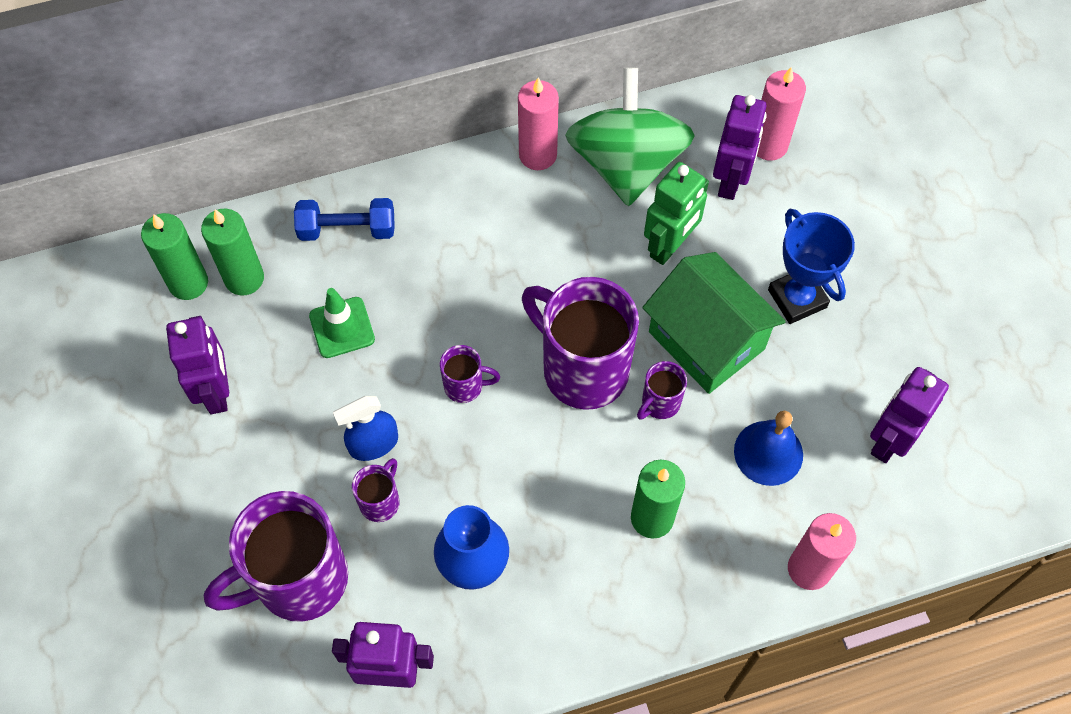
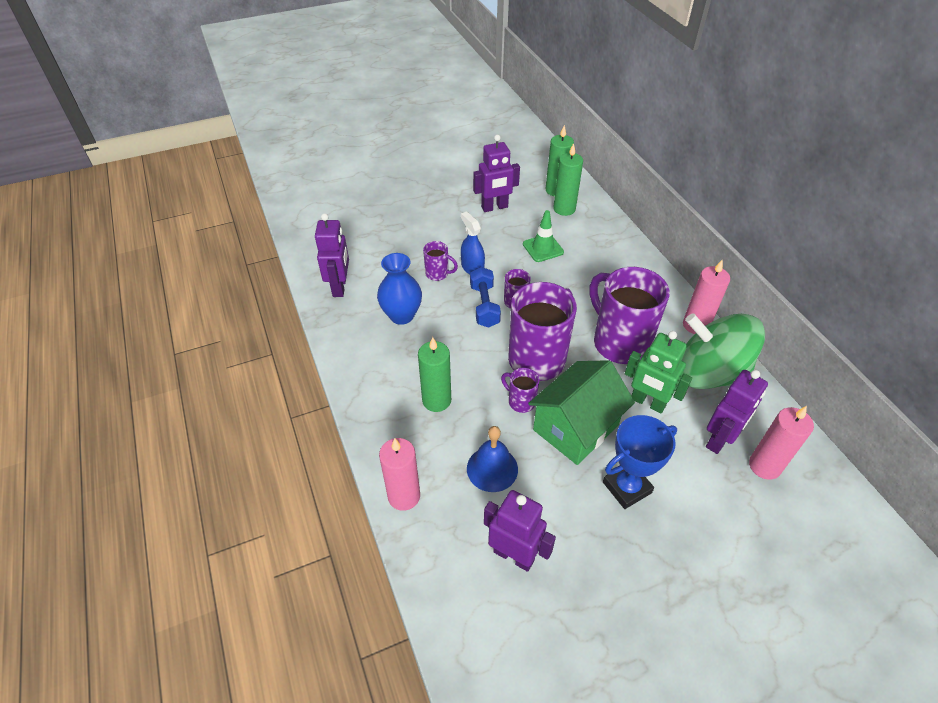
camera: 85 degrees right, 15 degrees down
(298, 580) = (391, 247): purple mug -> purple mug (619, 342)
(347, 229) = (608, 244): blue dumbbell -> blue dumbbell (484, 305)
(626, 164) = (708, 374): green spinning top -> green spinning top turned 150 degrees counterclockwise
(730, 180) = (719, 440): purple robot -> purple robot turned 60 degrees counterclockwise

